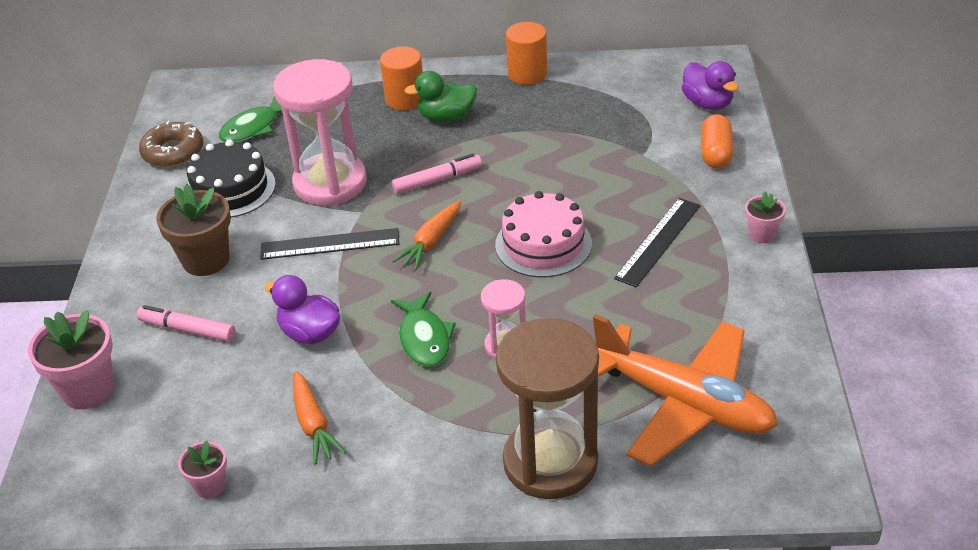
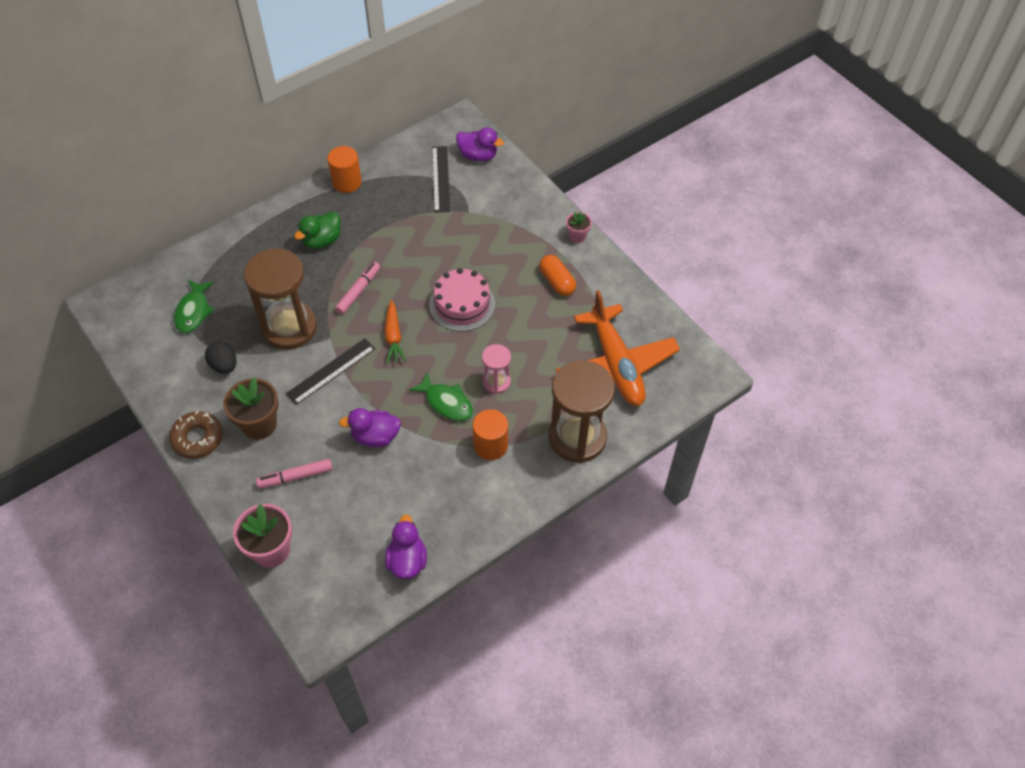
camera: 40 degrees left, 15 degrees up
(173, 152) = (152, 358): brown donut -> brown donut (197, 438)
(210, 486) = (407, 560): pink flower pot -> purple duck
(230, 189) = (224, 366): black cake -> black egg
(313, 424) = (431, 490): orange carrot -> none
(330, 183) = (289, 327): pink hourglass -> brown hourglass
(405, 99) = (281, 239): orange cylinder -> orange cylinder (490, 445)
(658, 241) = (525, 269): black ruler -> black ruler (440, 179)
(683, 403) = (616, 365): orange plane -> orange plane turned 75 degrees clockwise
(716, 153) = (510, 191): orange capsule -> orange capsule (557, 282)

